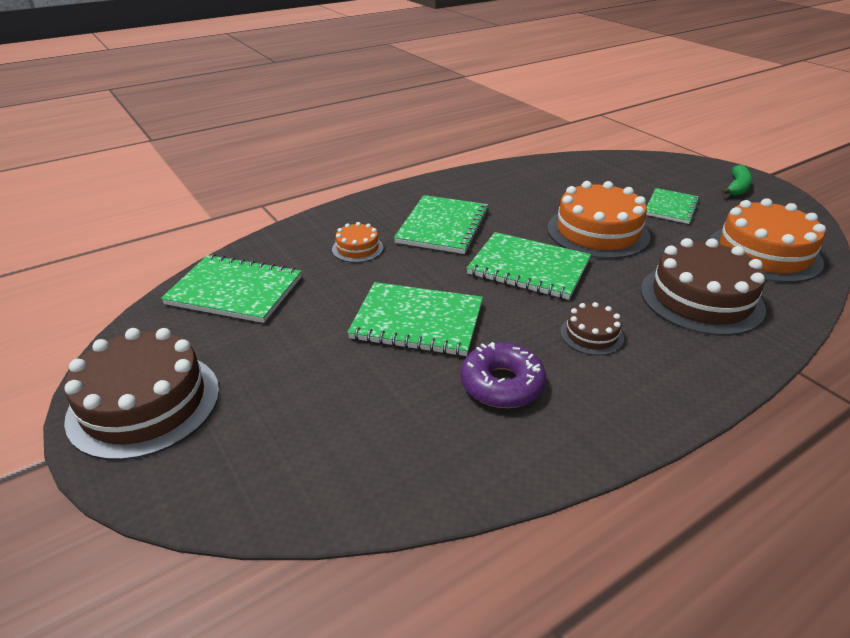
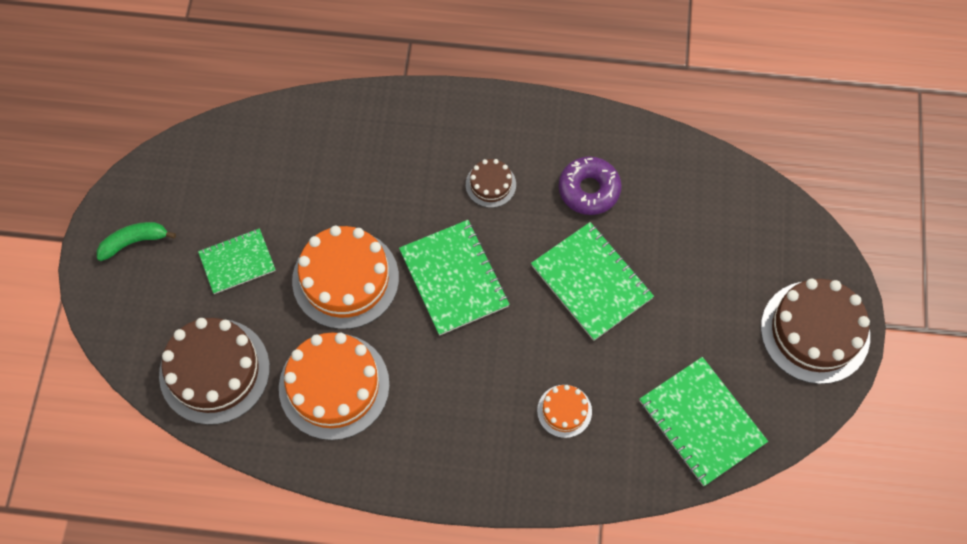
camera: 140 degrees left, 30 degrees up
(443, 226) = (463, 389): green notebook -> none
(701, 299) = (377, 158): brown cake -> brown cake (214, 371)
(764, 253) = (261, 159): orange cake -> orange cake (334, 386)

